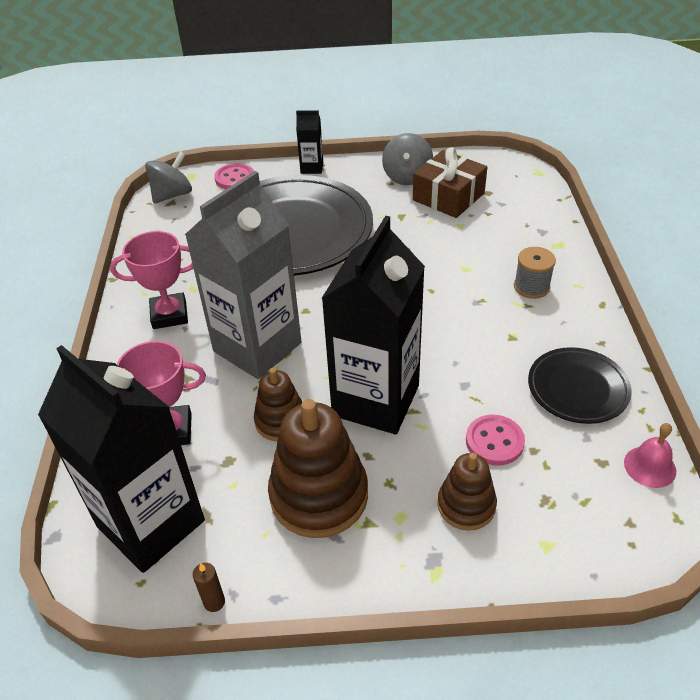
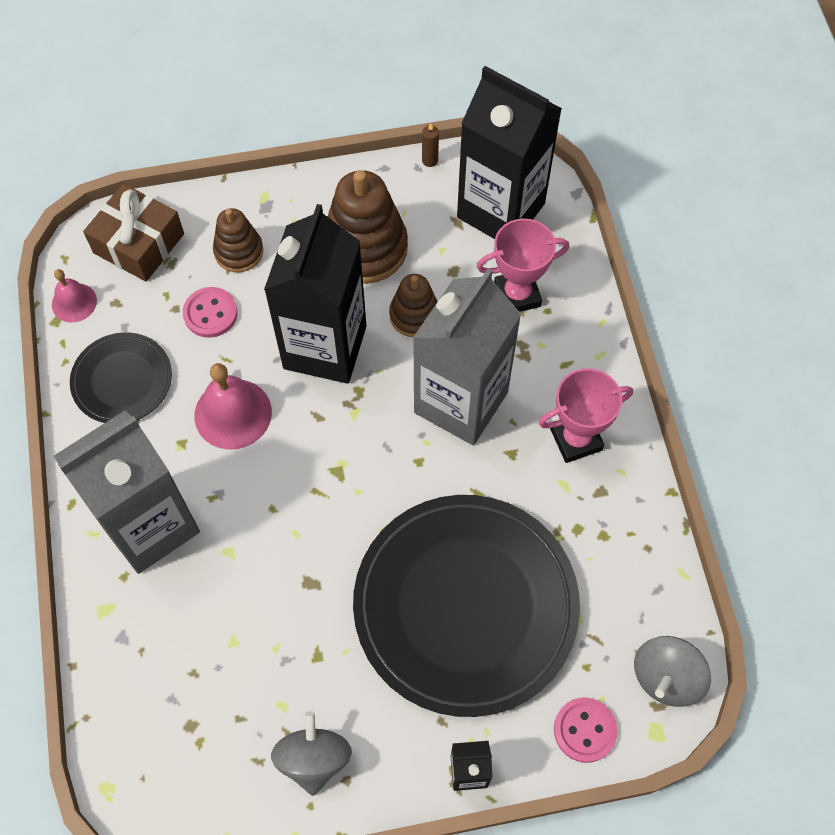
camera: 170 degrees right, 20 degrees up
(448, 197) = (249, 709): brown gift -> brown gift (139, 243)
(466, 354) = (233, 413): none -> pink bell
(531, 287) = (150, 525): grey spool -> grey carton

